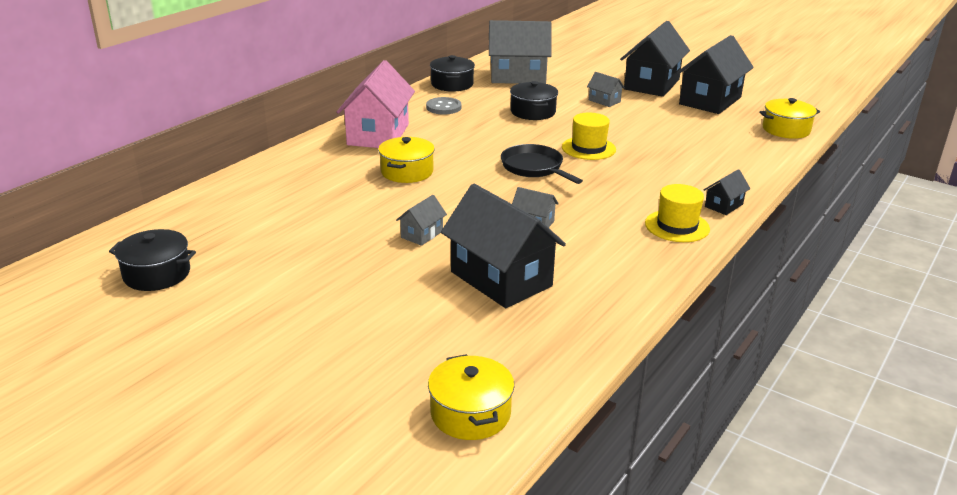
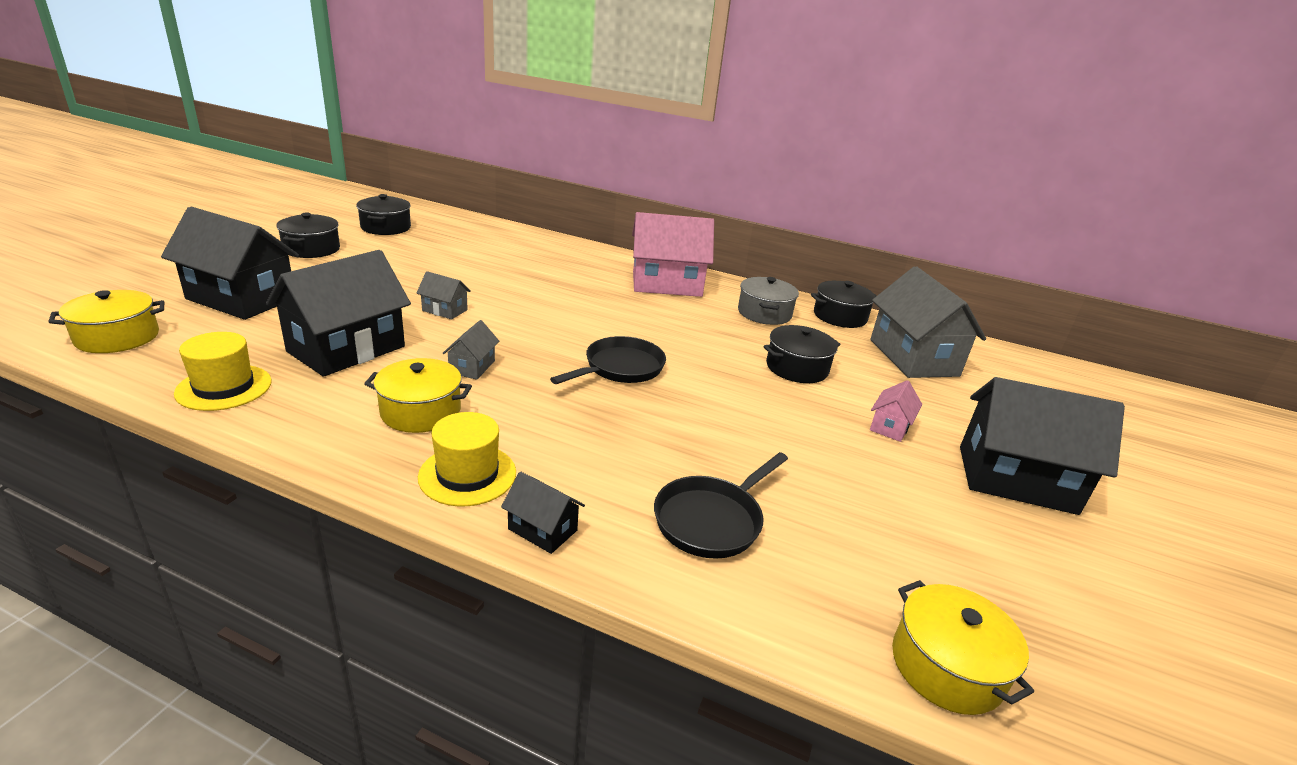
camera: 75 degrees right, 0 degrees up
(223, 321) = (311, 249): none -> black pot
(407, 172) = (582, 300): yellow pot -> yellow pot (421, 411)
(443, 107) = (764, 313): grey button -> grey pot
(588, 148) = (701, 408): yellow hat -> yellow hat (224, 387)
(604, 101) = (890, 426): grey house -> pink house
(703, 161) = (711, 520): none -> black pan
(710, 101) = (1008, 551): black house -> black house (241, 299)

